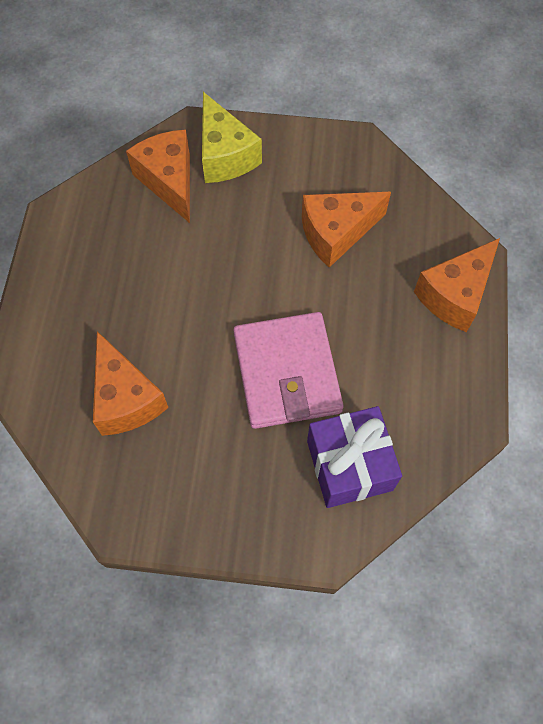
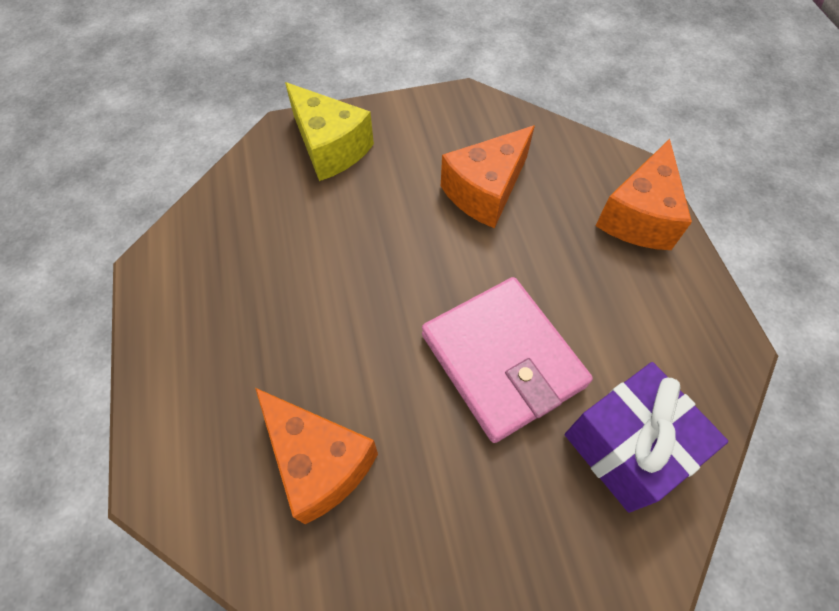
camera: 20 degrees left, 5 degrees down
(169, 181) = (278, 190): orange cheese -> none

